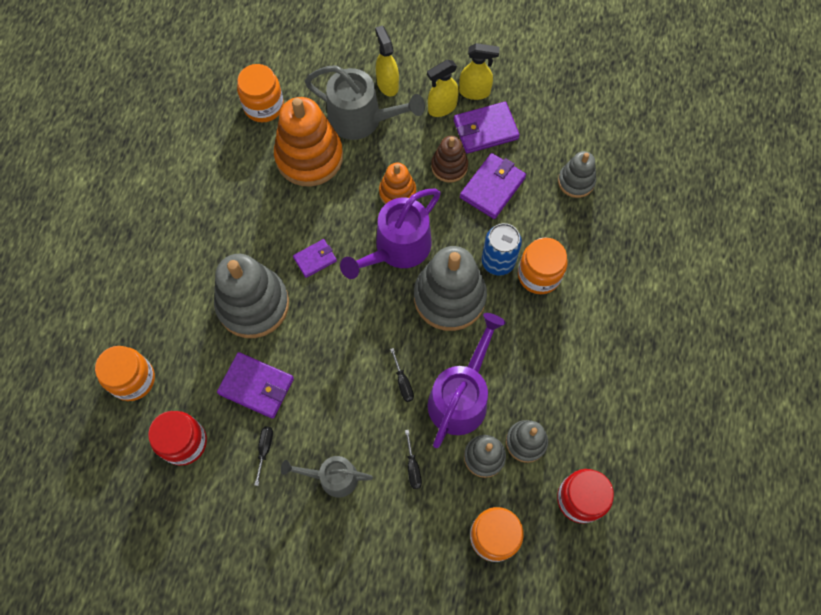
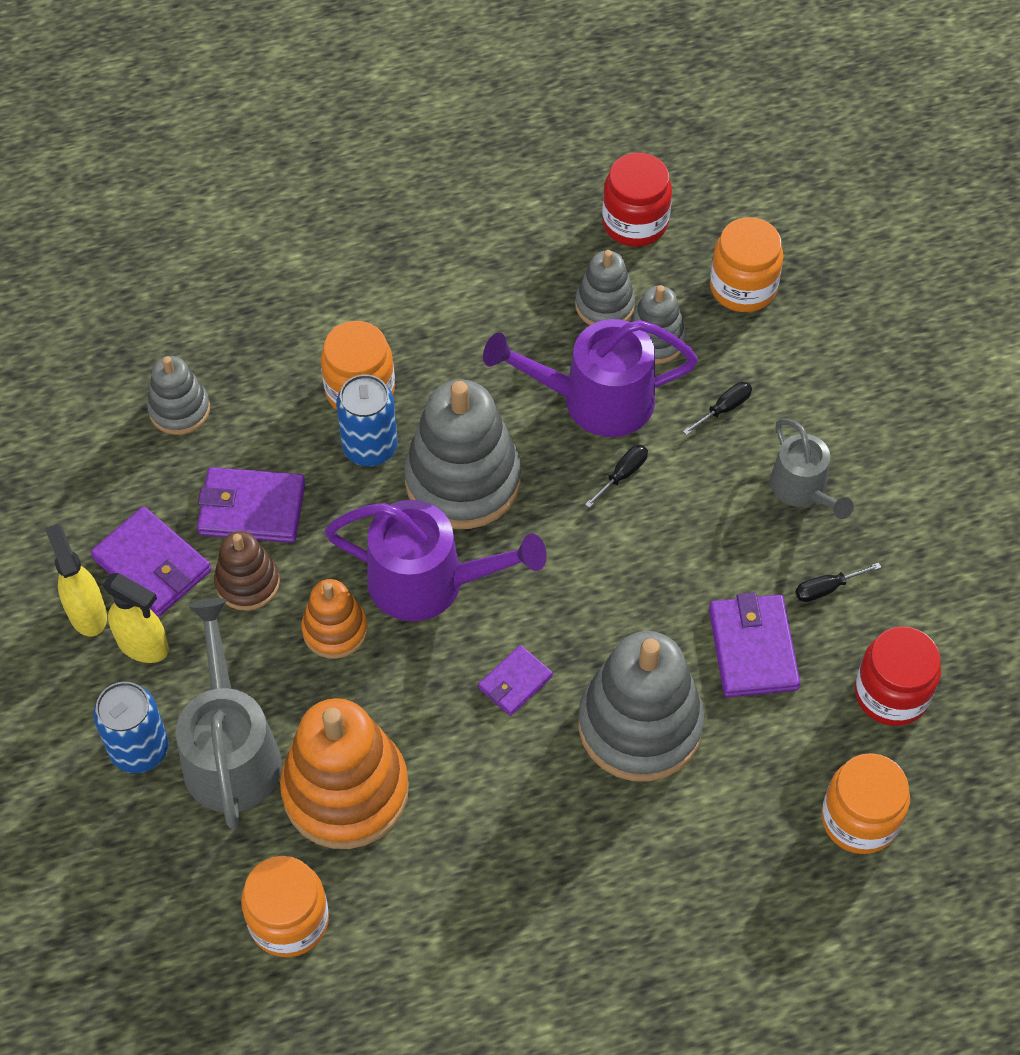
camera: 120 degrees left, 10 degrees down
(315, 259) = (515, 682): purple wallet -> purple wallet turned 75 degrees counterclockwise
(387, 84) = (139, 749): yellow spray bottle -> blue can

